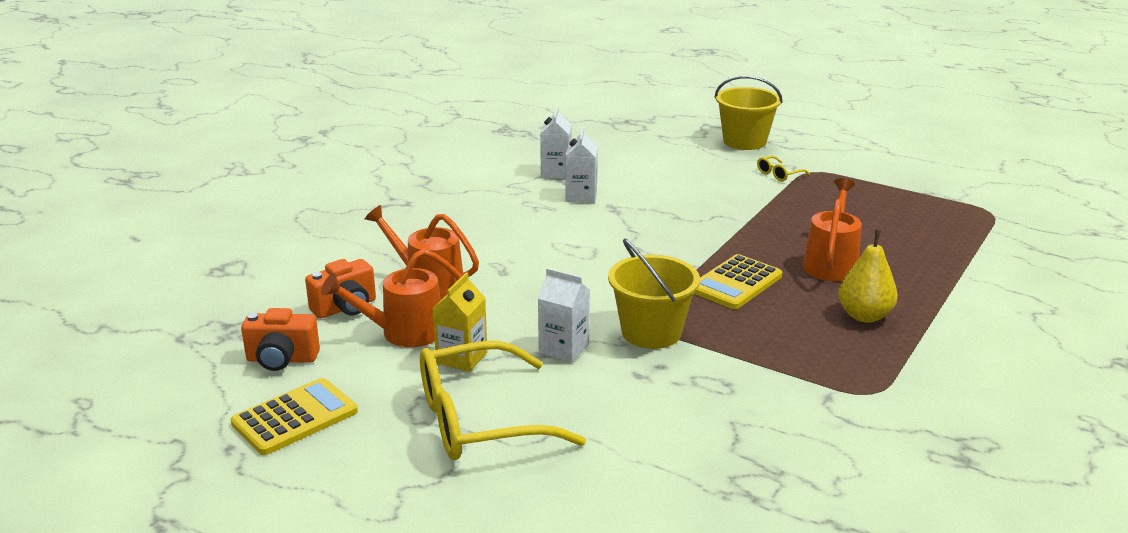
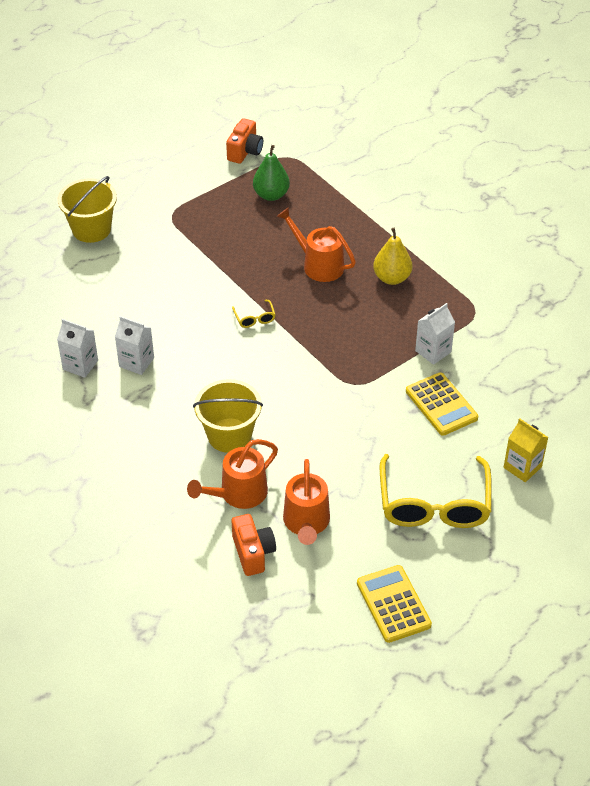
camera: 70 degrees left, 20 degrees up
(282, 359) = (313, 603): orange camera -> orange camera (245, 152)
(462, 358) = (355, 497): yellow carton -> yellow carton (522, 467)
(564, 348) = (367, 439): white carton -> white carton (433, 351)
(651, 332) = (366, 387): yellow bucket -> yellow bucket (229, 435)
(735, 283) = (322, 322): yellow calculator -> yellow calculator (441, 404)
(778, 174) = (165, 234): yellow glasses -> yellow glasses (254, 318)
(912, 215) = (271, 195): none -> green pear

